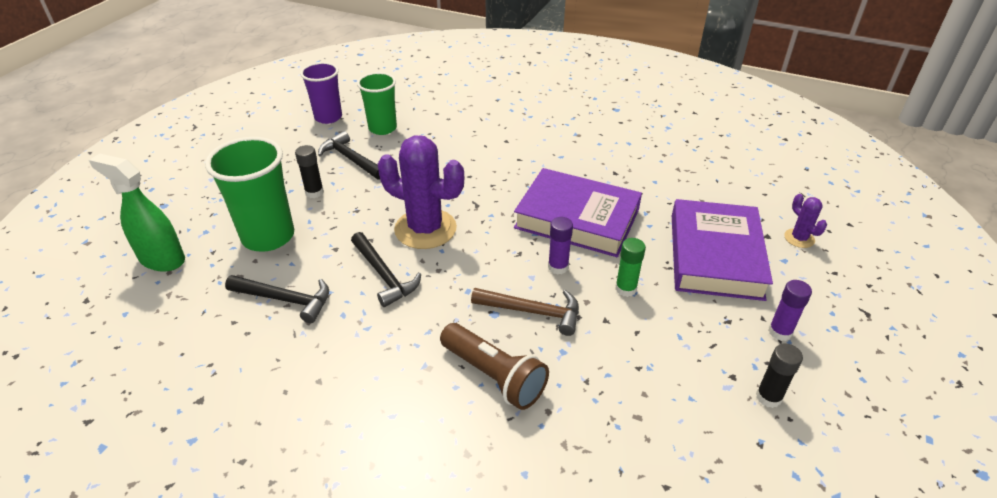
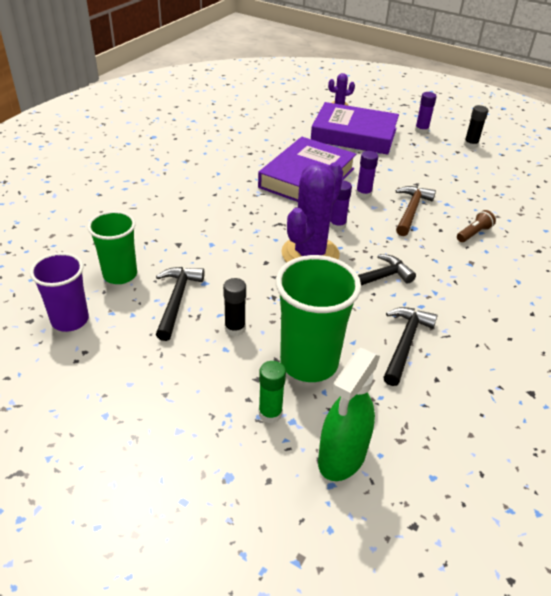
camera: 85 degrees left, 0 degrees up
(351, 159) = (177, 300): black hammer -> black hammer turned 135 degrees clockwise
(482, 247) = (337, 225): none -> purple glue stick
(494, 376) = (473, 233): brown flashlight -> brown flashlight, size x0.55
(625, 289) = (386, 171): green glue stick -> green glue stick (270, 413)

